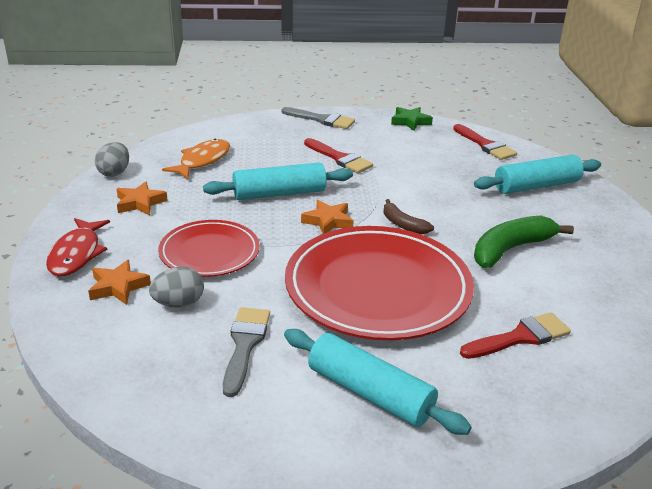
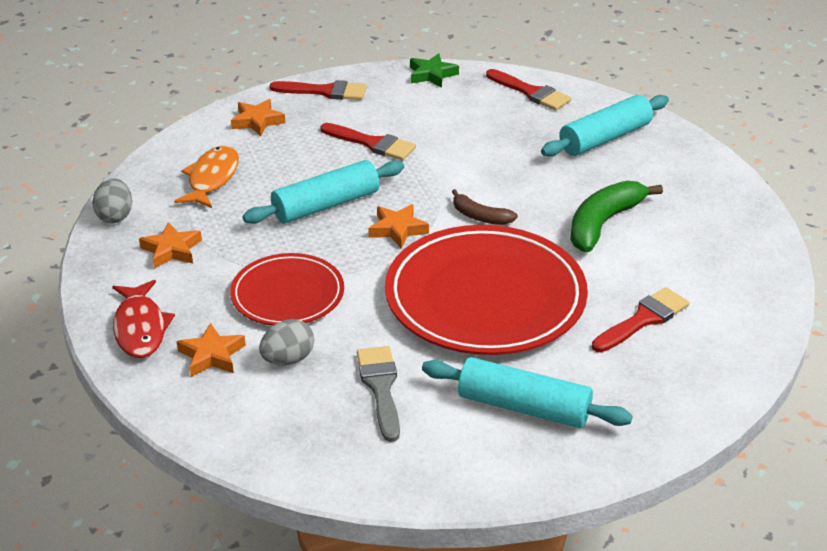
camera: 15 degrees left, 5 degrees up
(260, 130) = (257, 121): none -> orange star
(322, 120) = (325, 91): grey brush -> red brush

